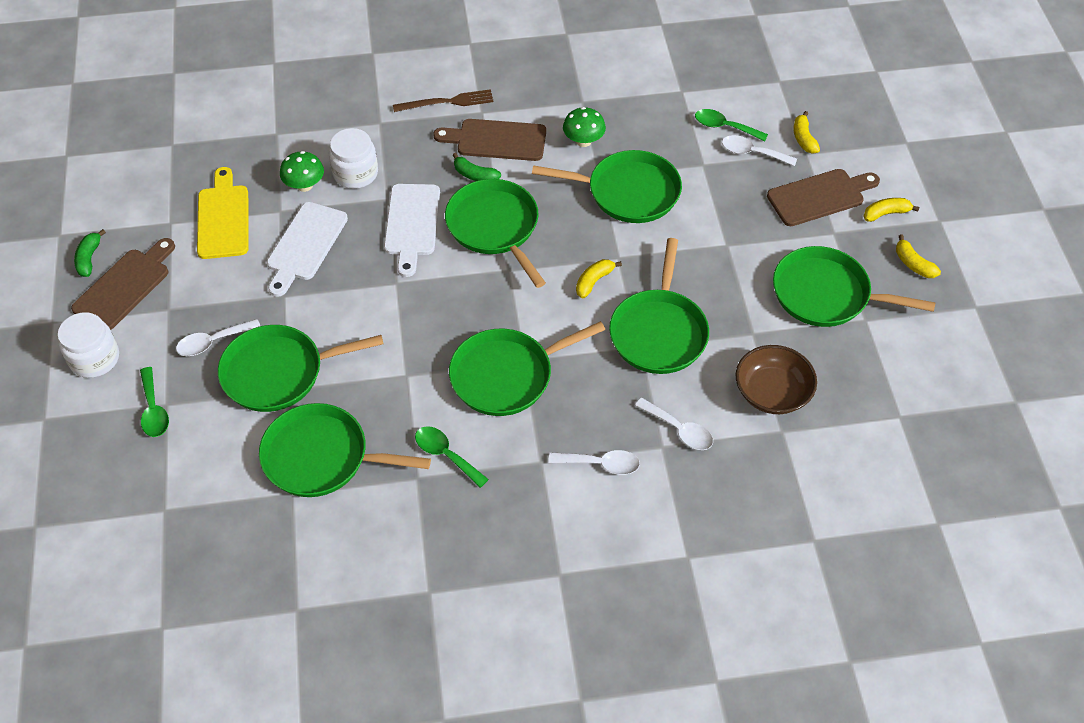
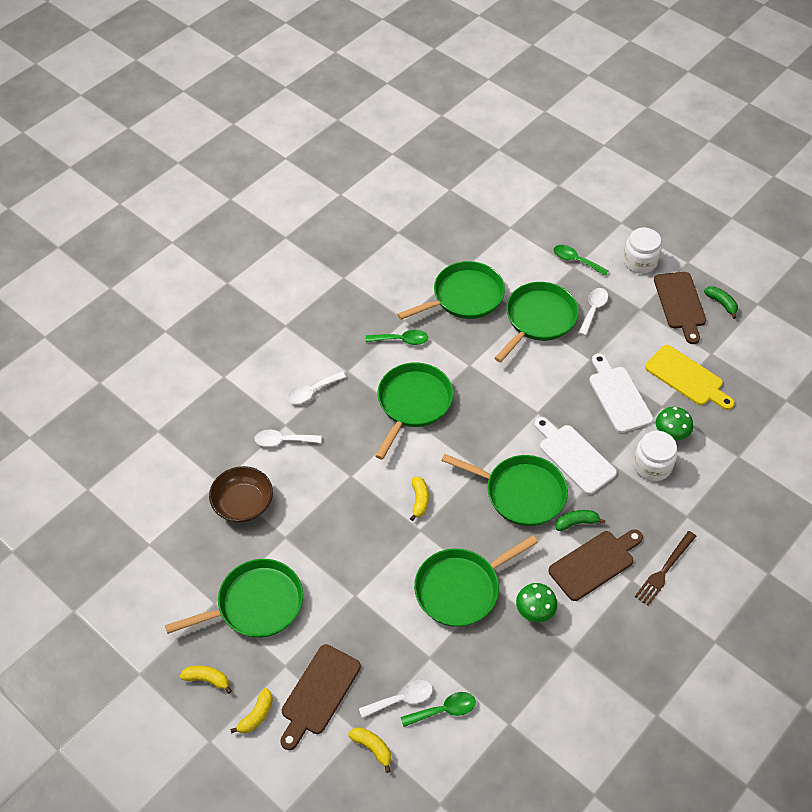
camera: 140 degrees right, 0 degrees up
(659, 332) = (347, 494): green pan -> none

